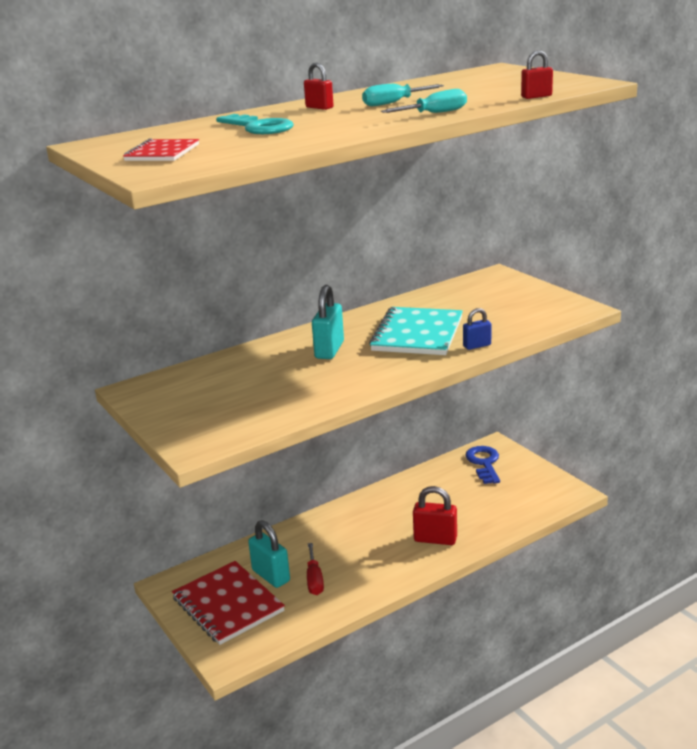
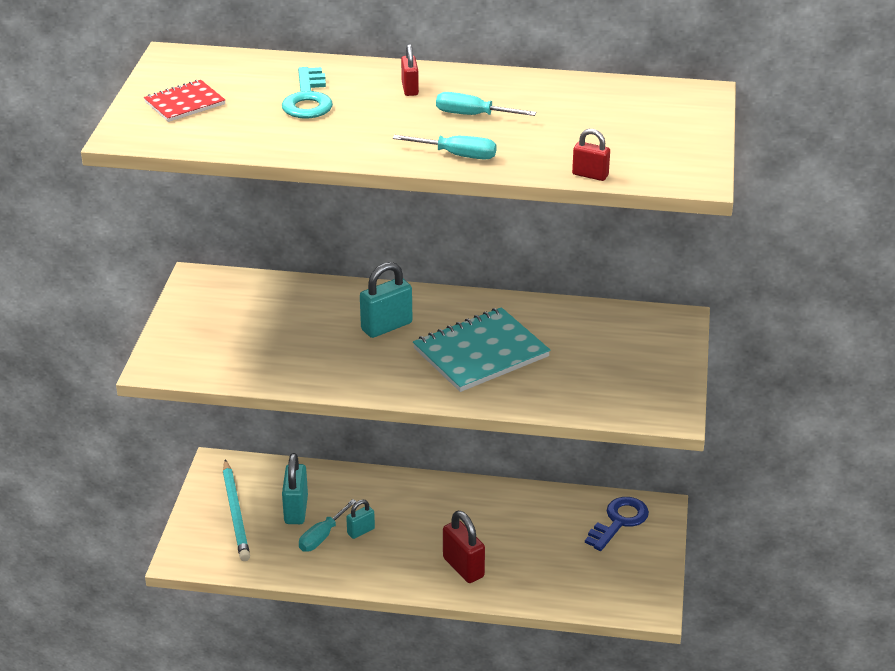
camera: 40 degrees right, 10 degrees up
(228, 604) = (236, 513): red notebook -> turquoise pencil
(314, 579) = (322, 536): red screwdriver -> turquoise screwdriver
(337, 560) = (361, 531): none -> turquoise padlock
(477, 346) = (504, 398): blue padlock -> none

